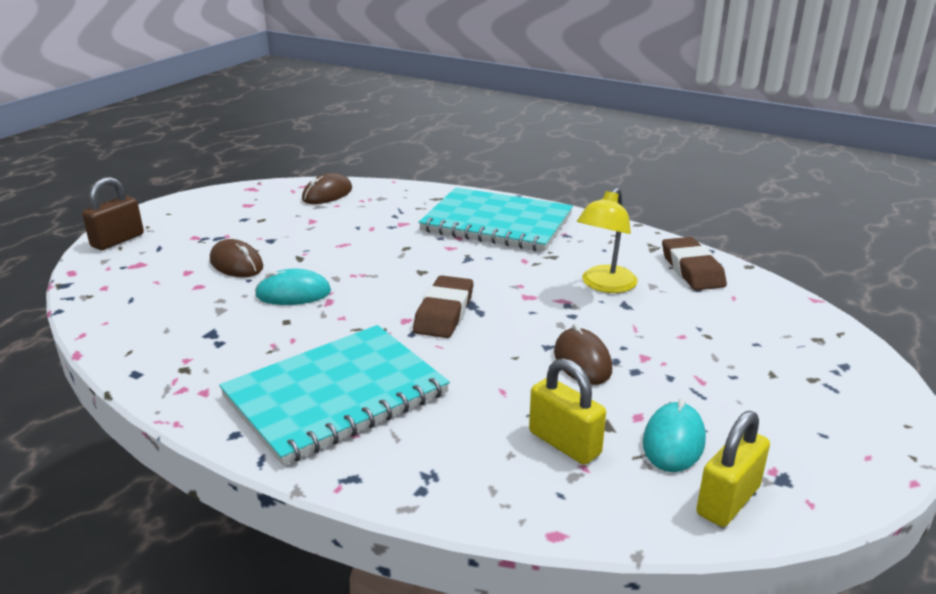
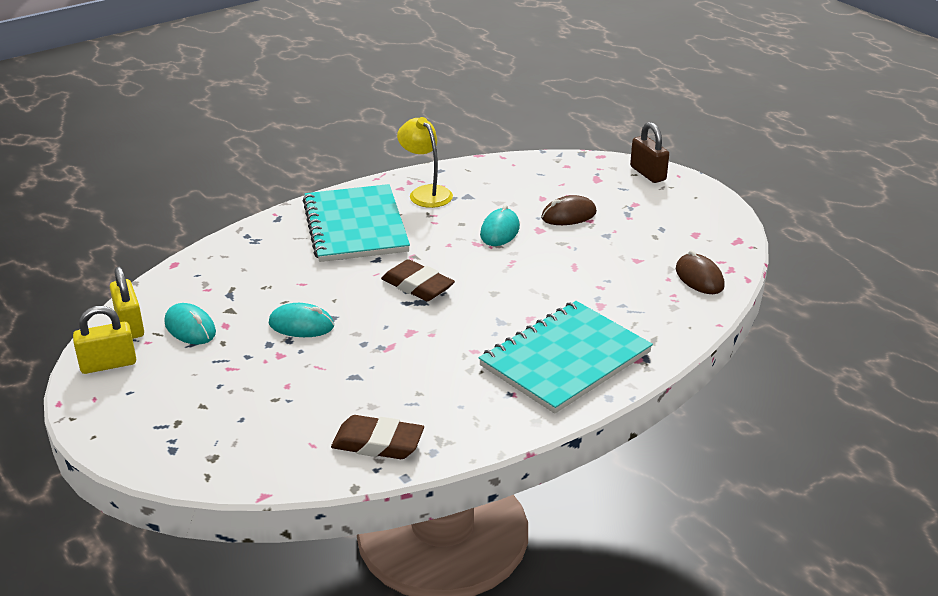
camera: 115 degrees right, 5 degrees up
(564, 443) = (232, 289): yellow padlock -> yellow padlock (108, 364)
(582, 361) = (301, 325): brown mouse -> turquoise mouse
(604, 285) = (394, 377): yellow lamp -> yellow lamp (426, 193)

